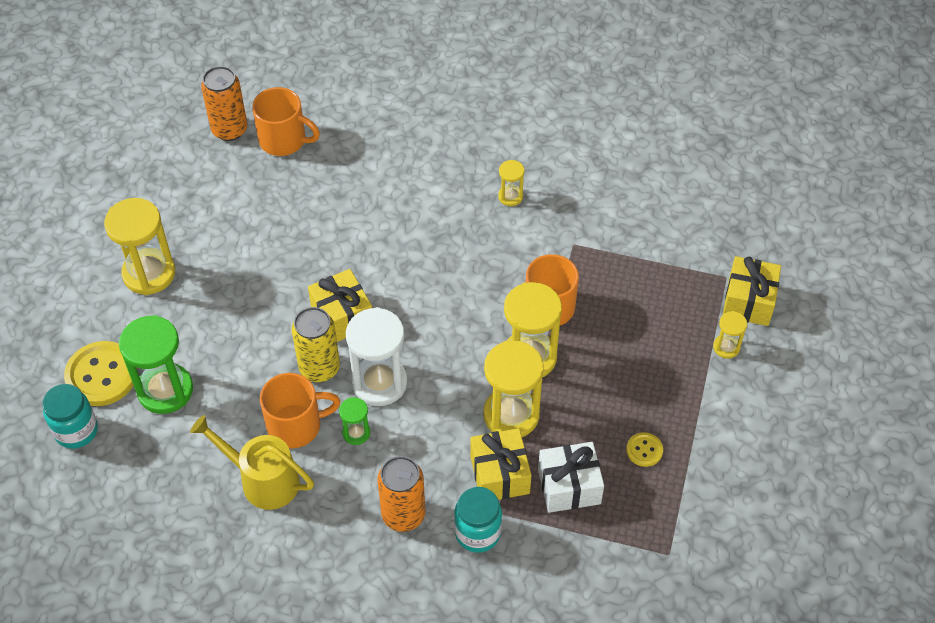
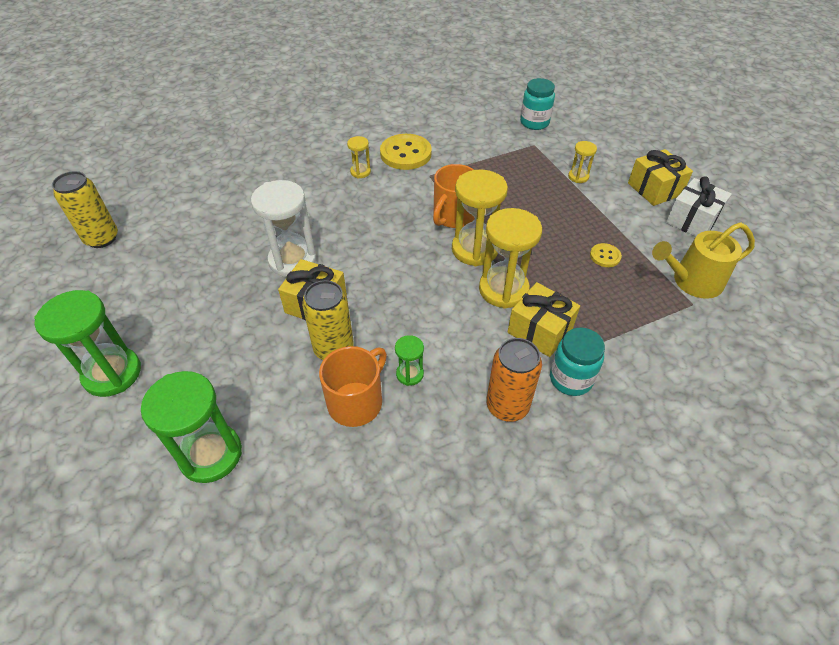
camera: 40 degrees left, 5 degrees down
(76, 431) = (145, 555): turquoise jar -> turquoise jar (534, 123)
(101, 375) = (132, 485): yellow button -> yellow button (405, 154)
(149, 273) = (112, 373): yellow hourglass -> green hourglass
(229, 130) = (102, 238): orange can -> yellow can
(263, 480) = (371, 464): yellow watering can -> yellow watering can (692, 282)
(284, 140) = (156, 222): orange mug -> none
(379, 382) = (390, 329): white hourglass -> white hourglass (292, 260)
(569, 486) = (589, 307): white gift -> white gift (692, 220)
(748, 301) = (560, 149): yellow gift -> yellow gift (654, 189)

